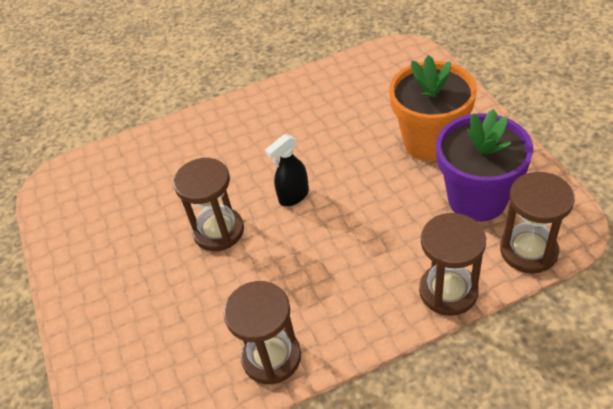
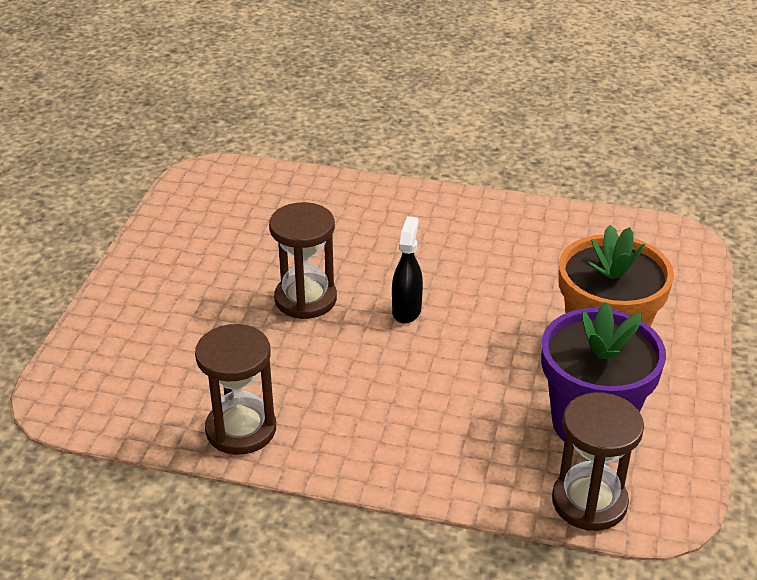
camera: 30 degrees right, 10 degrees down
(293, 196) = (406, 310): black spray bottle -> black spray bottle turned 105 degrees clockwise
(448, 291) = (463, 483): brown hourglass -> none

